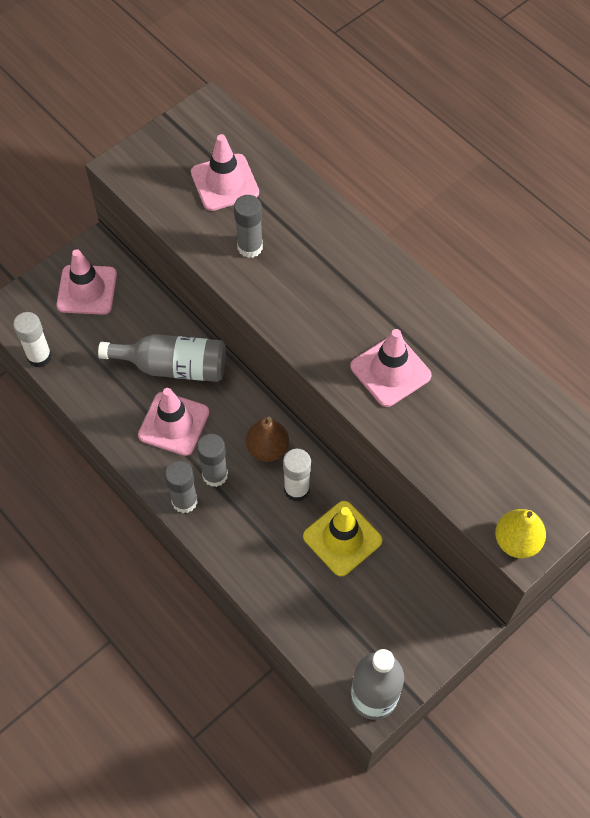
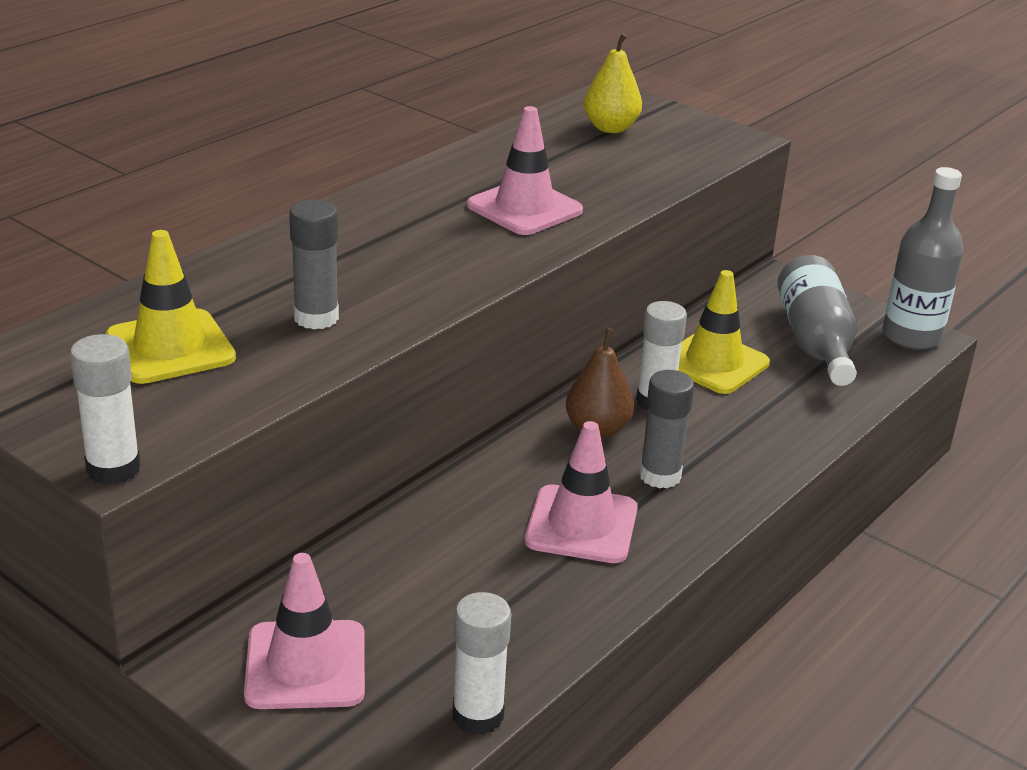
camera: 100 degrees left, 30 degrees down
(118, 166) = (113, 469): none -> white glue stick
(173, 366) = (468, 535): grey bottle -> grey bottle (815, 342)
(184, 501) = (716, 502): grey glue stick -> none
(224, 182) = (170, 347): pink traffic cone -> yellow traffic cone
(516, 541) = (732, 141): yellow pear -> yellow pear (610, 128)

